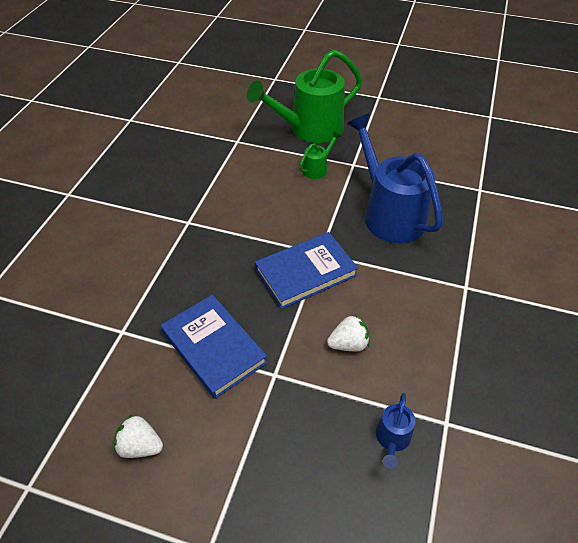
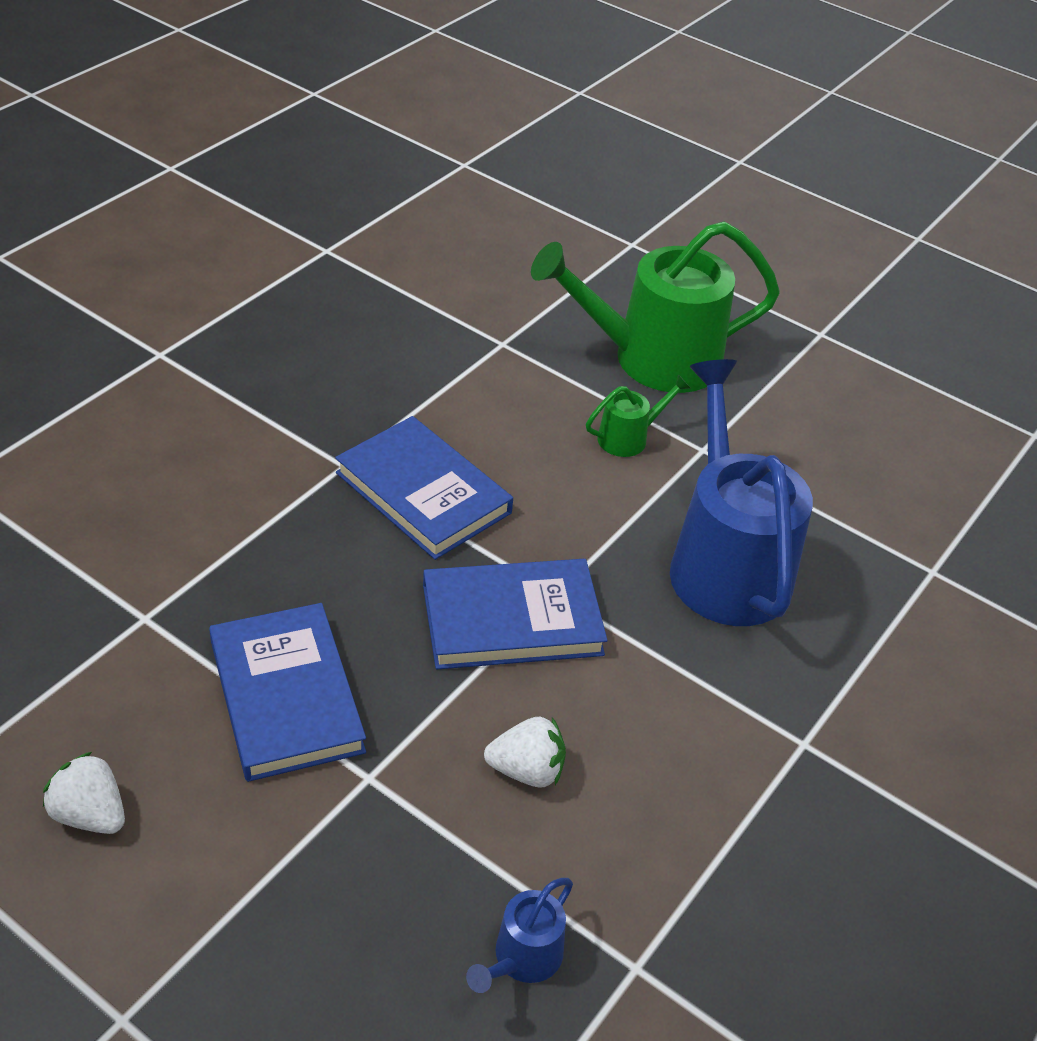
camera: 15 degrees right, 5 degrees down
(233, 224) = (423, 493): none -> blue book

